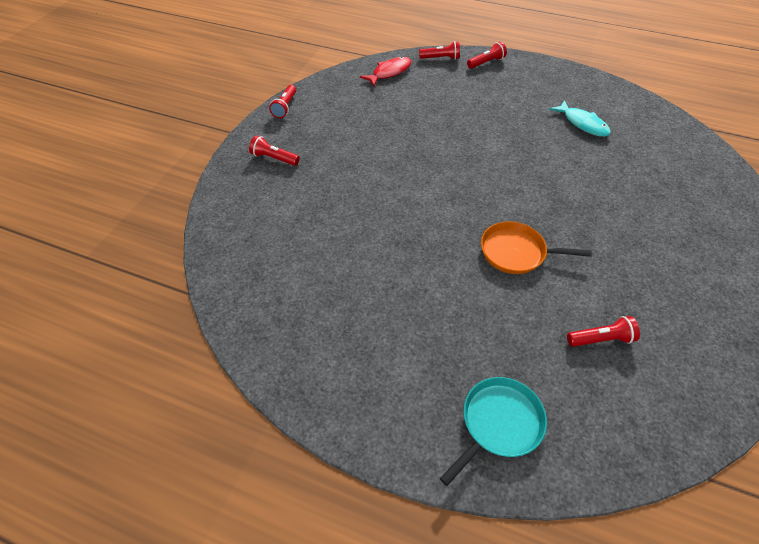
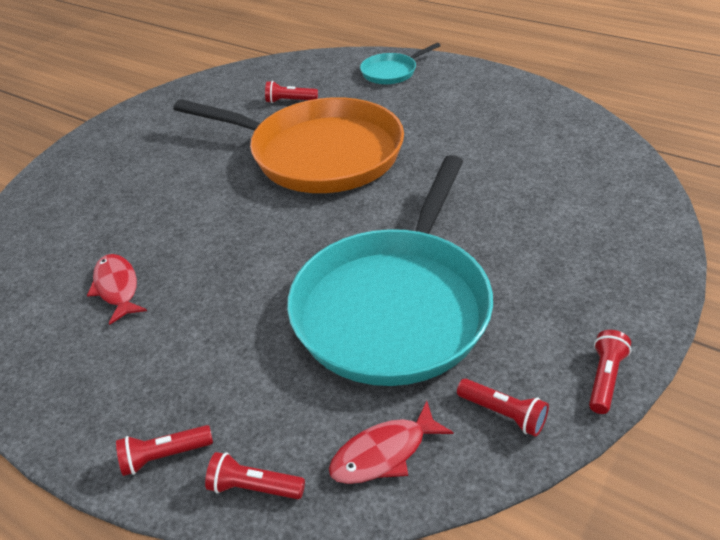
camera: 165 degrees left, 10 degrees down
(274, 158) = (600, 276): red flashlight -> red flashlight (503, 414)
(402, 129) = (395, 306): none -> turquoise pan
(516, 252) = (319, 154): orange pan -> orange pan, size x2.30
(582, 124) = (117, 288): turquoise fish -> red fish

